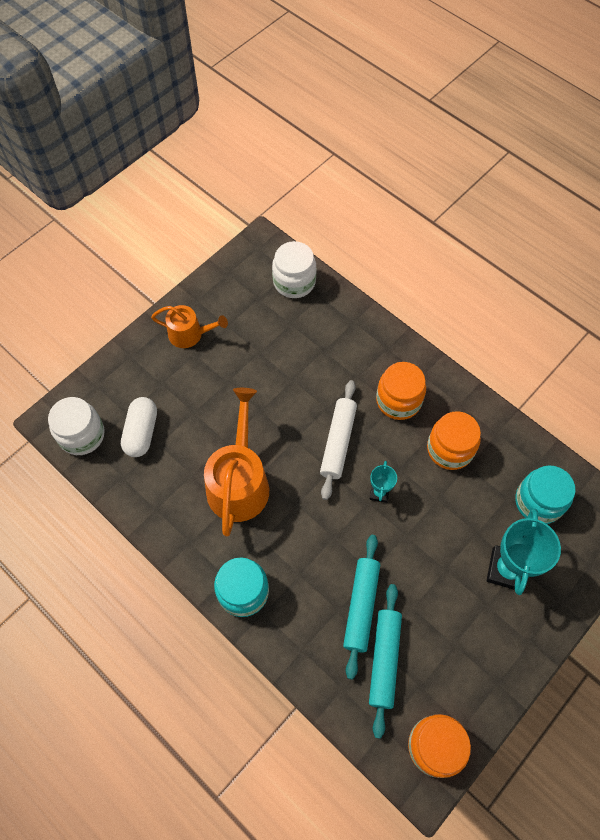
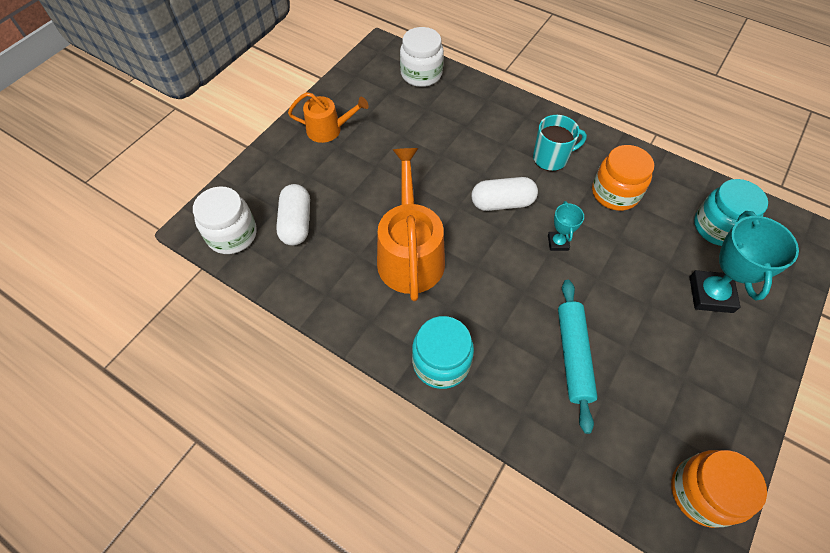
camera: 10 degrees left, 5 degrees down
(338, 442) = (502, 203): white rolling pin -> white capsule
(384, 659) = (615, 407): turquoise rolling pin -> none
(398, 400) = (551, 158): orange jar -> turquoise mug

